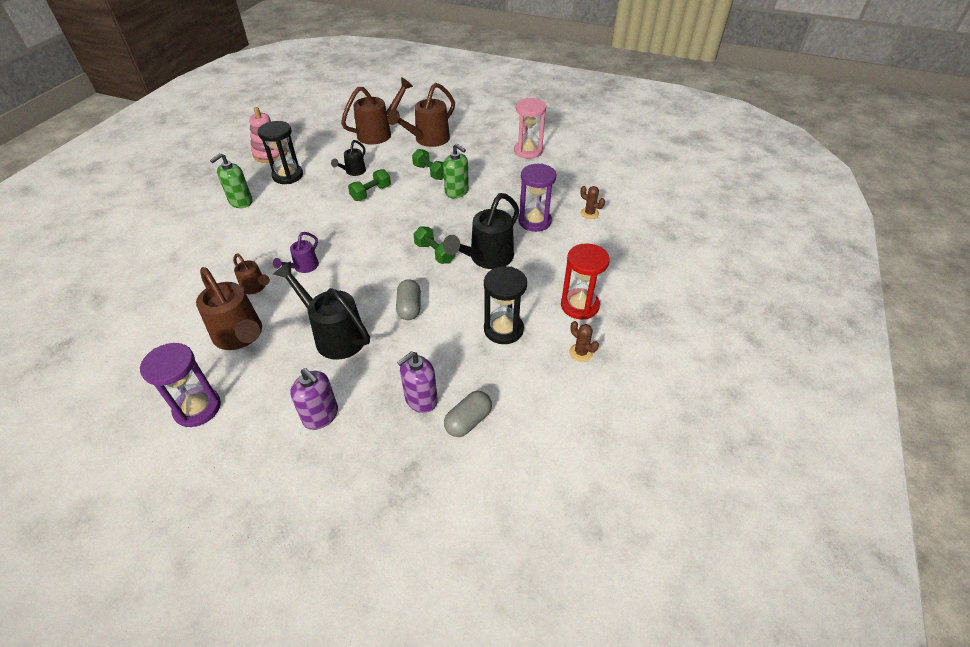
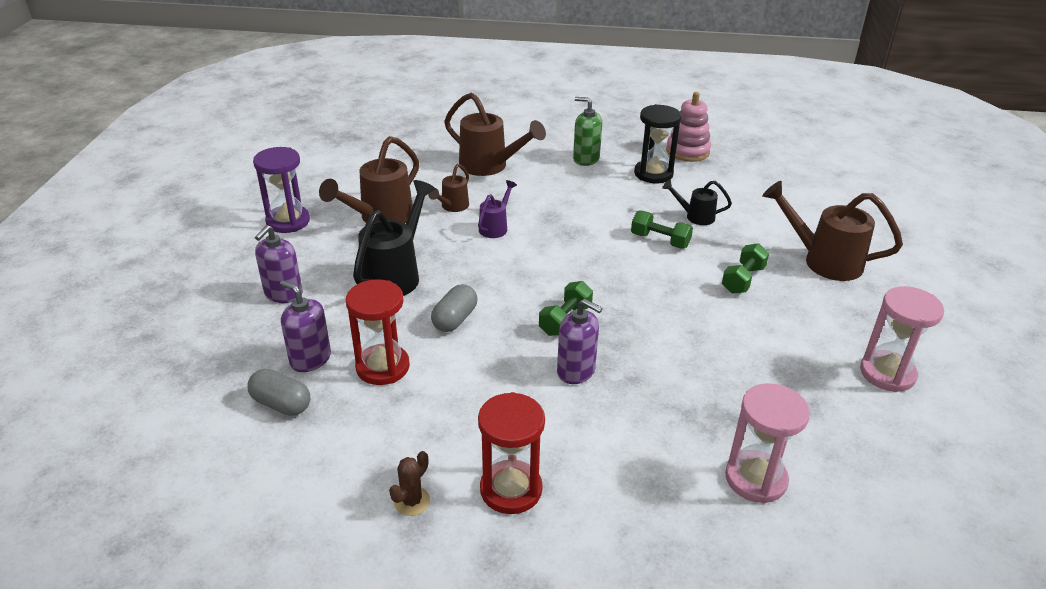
camera: 75 degrees right, 10 degrees down
(303, 267) = (495, 227): purple watering can -> purple watering can turned 105 degrees clockwise
(379, 133) = (802, 215): brown watering can -> brown watering can (489, 166)
(409, 307) = (455, 319): grey capsule -> grey capsule turned 45 degrees counterclockwise
(447, 355) = (382, 367): none -> red hourglass
(457, 192) = (713, 314): green soap dispenser -> none
(487, 258) = (576, 371): black watering can -> purple soap dispenser
(503, 329) = (438, 411): black hourglass -> none
(534, 221) = (691, 409): purple hourglass -> none
(589, 213) = (755, 479): brown cactus -> pink hourglass

